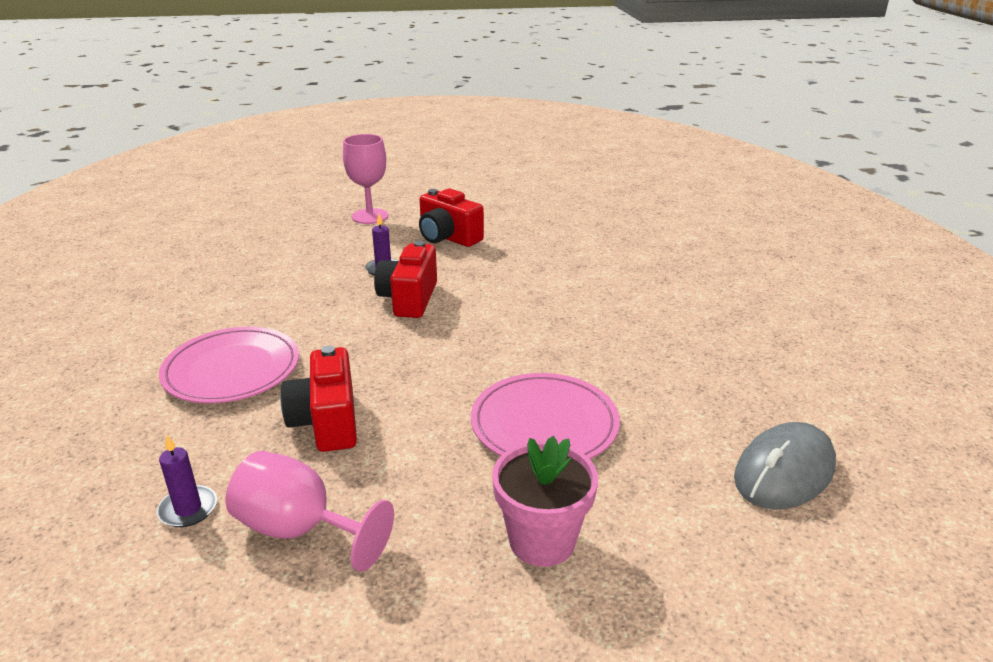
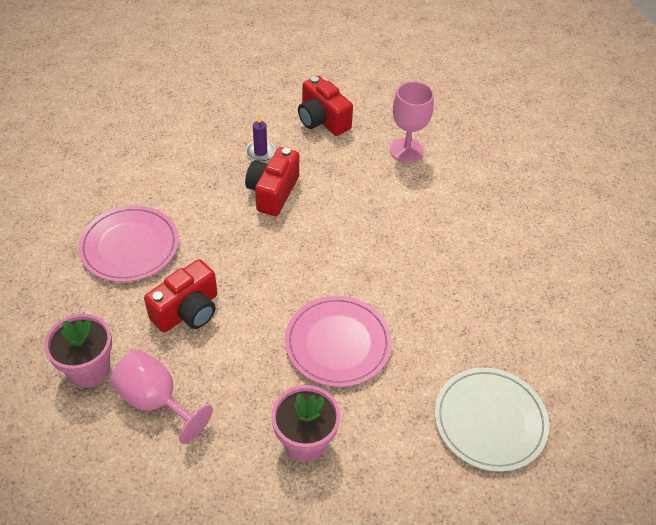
camera: 10 degrees right, 20 degrees up
(188, 509) = (89, 369): purple candle -> pink flower pot
(326, 422) = (188, 311): red camera -> red camera turned 135 degrees counterclockwise
(370, 216) = (263, 80): pink goblet -> pink goblet (406, 150)
(784, 472) = (490, 421): grey mouse -> white plate

